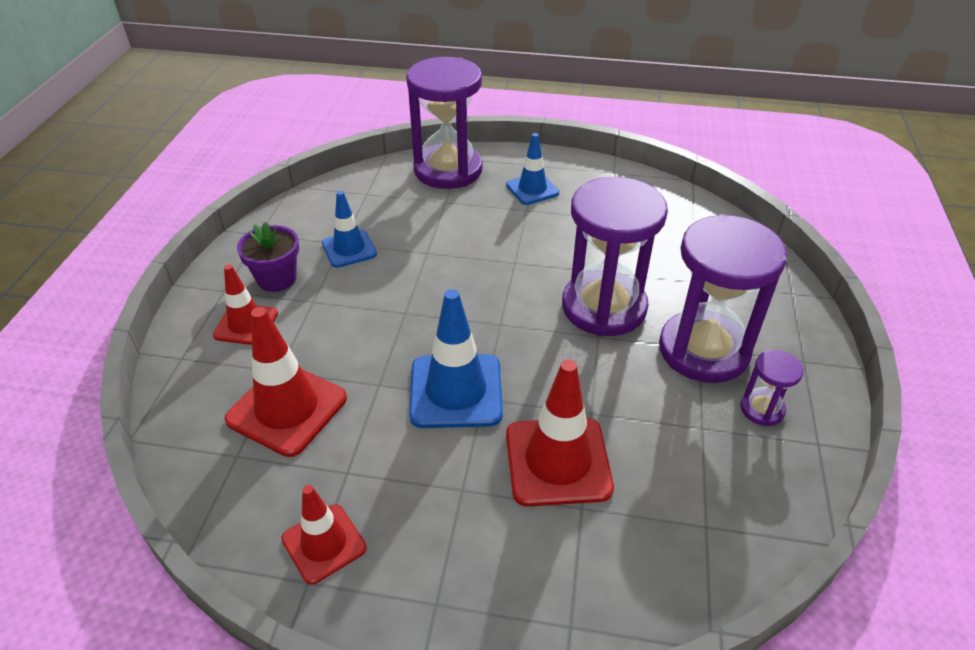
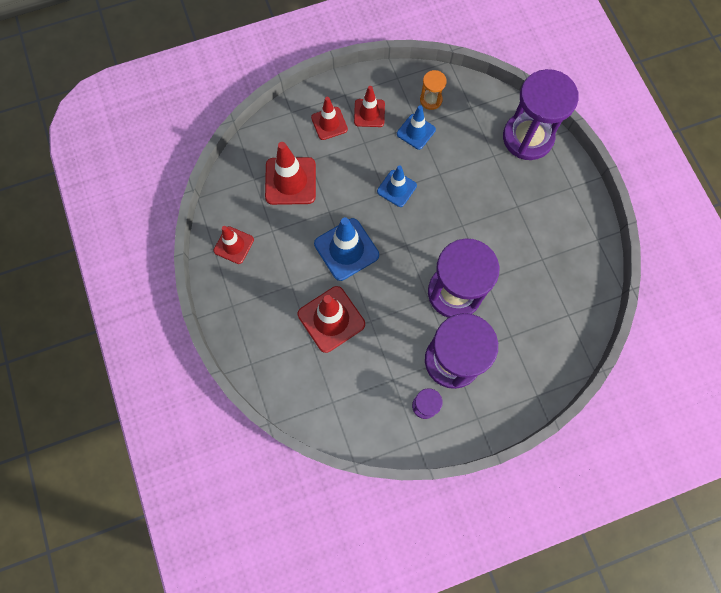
camera: 60 degrees right, 30 degrees up
(277, 279) = (369, 113): purple flower pot -> red traffic cone
(321, 219) = (431, 100): none -> orange hourglass
(532, 189) = (542, 198): blue traffic cone -> blue traffic cone (396, 188)

